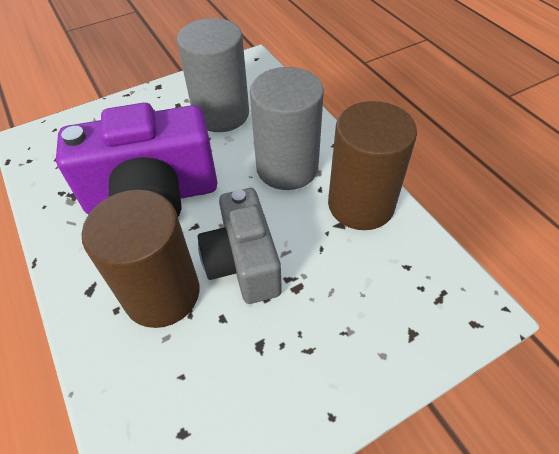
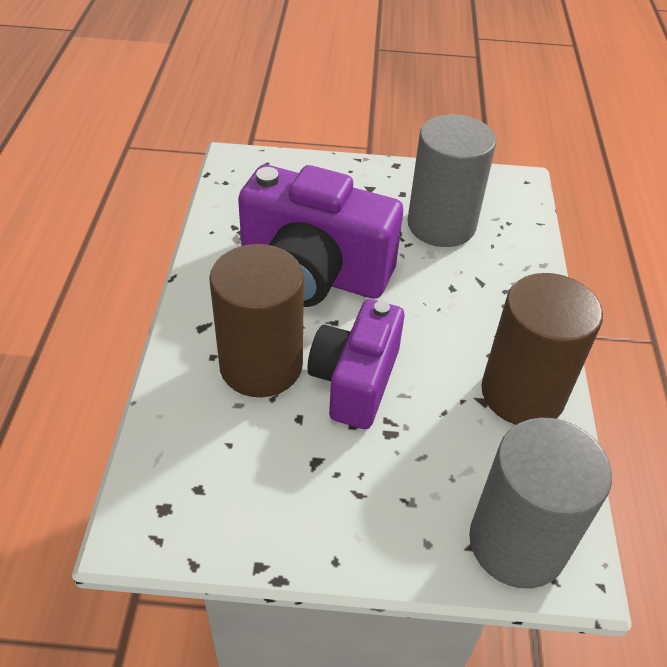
camera: 30 degrees right, 5 degrees down
(243, 263) = (355, 381): grey camera -> purple camera
(287, 167) = (470, 314): grey cylinder -> grey cylinder (517, 543)

